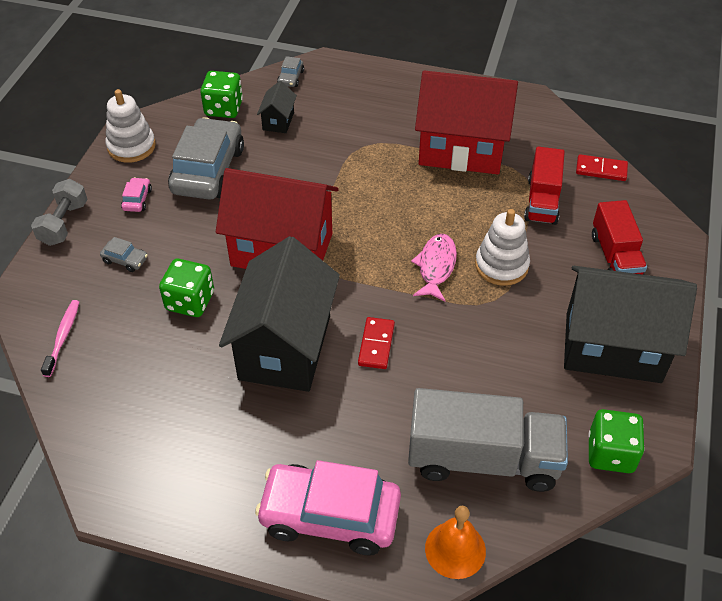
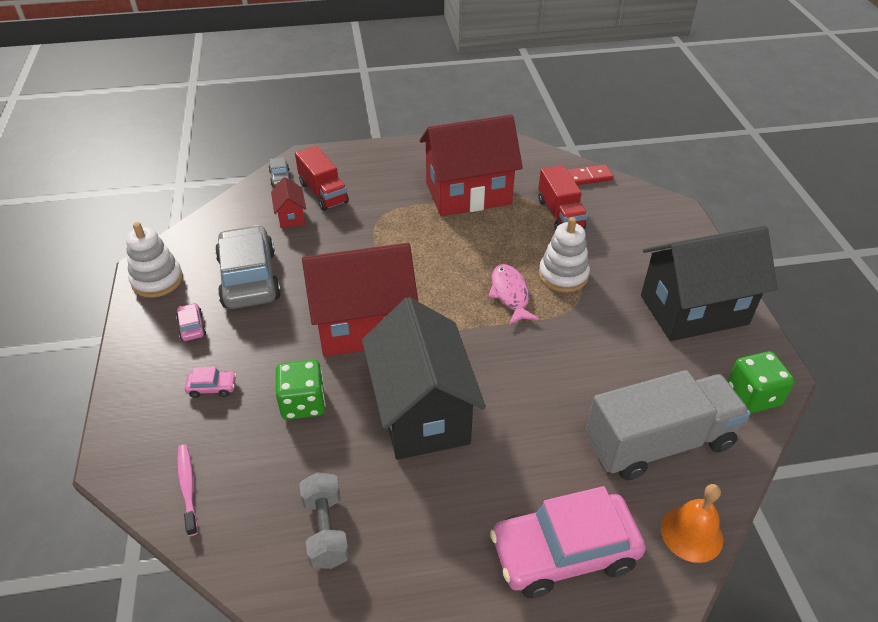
camera: 25 degrees left, 5 degrees down
(64, 223) = (125, 374): grey dumbbell -> grey dumbbell (326, 530)
(125, 260) = (212, 387): grey car -> pink car
(224, 108) = (231, 220): green dice -> none
(278, 121) = (291, 216): black house -> red house
(376, 345) = (503, 378): red domino -> none
(615, 257) = (645, 239): red truck -> red truck (323, 193)

